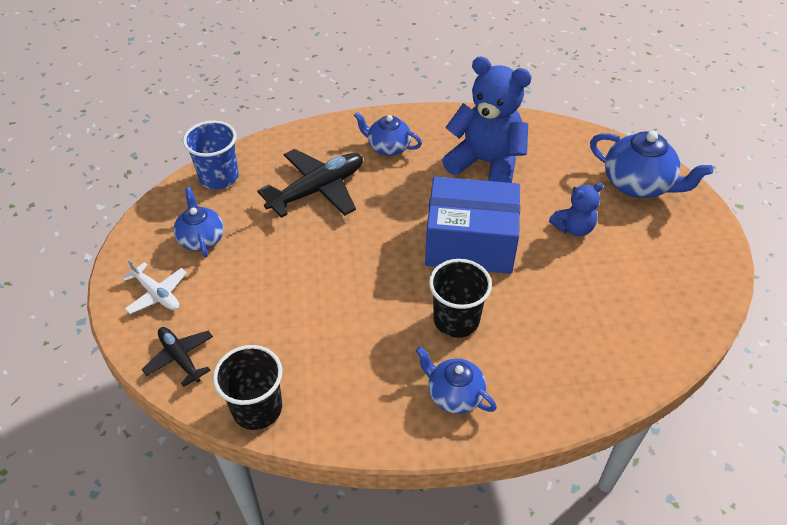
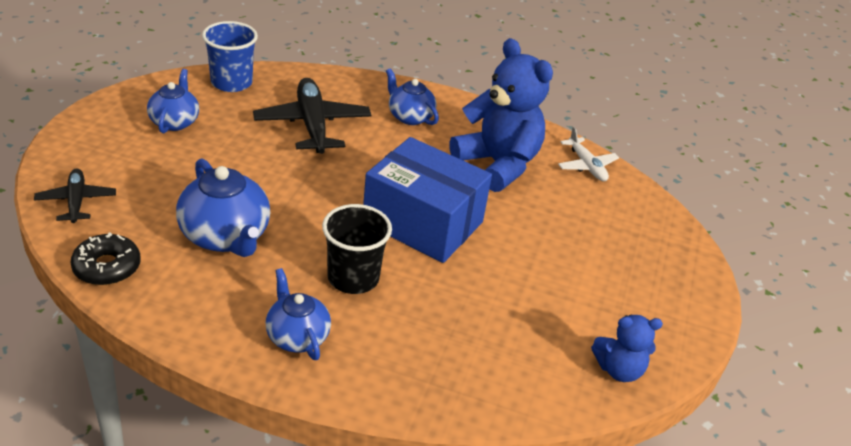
camera: 20 degrees right, 10 degrees down
(157, 294) = (100, 147): white plane -> white plane (586, 166)
(257, 408) = (107, 267): black cup -> black donut
(318, 190) = (312, 125): black plane -> black plane turned 90 degrees counterclockwise
(573, 228) = (543, 252): blue teddy bear -> blue teddy bear (619, 370)
(638, 184) = (648, 242): blue teapot -> blue teapot (225, 237)

